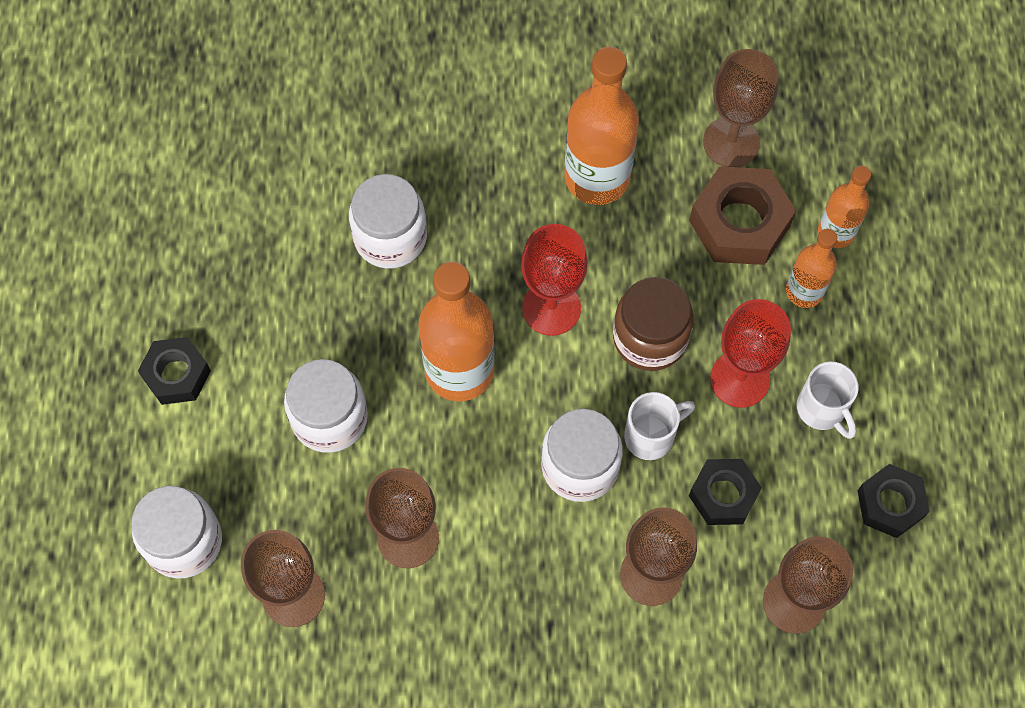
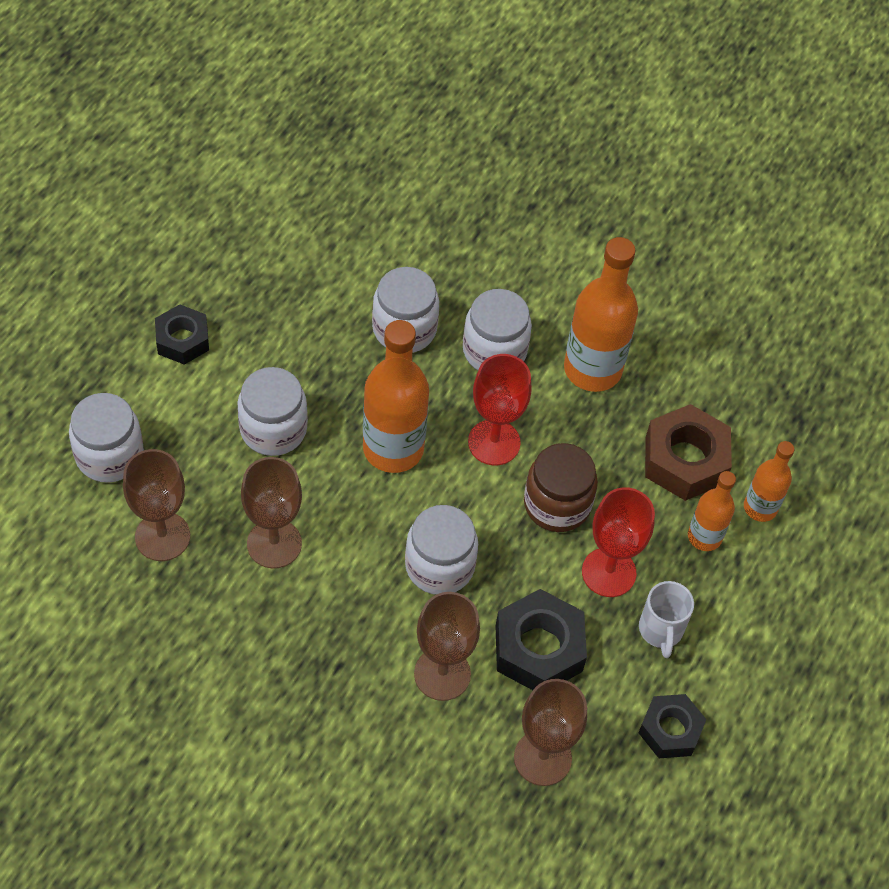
camera: 25 degrees right, 10 degrees down
(492, 211) = (494, 350): none -> white jar
(651, 436) = (510, 574): white mug -> none
(723, 495) = (538, 648): black nut -> black nut, size x1.54
(731, 142) = (717, 399): brown goblet -> none

